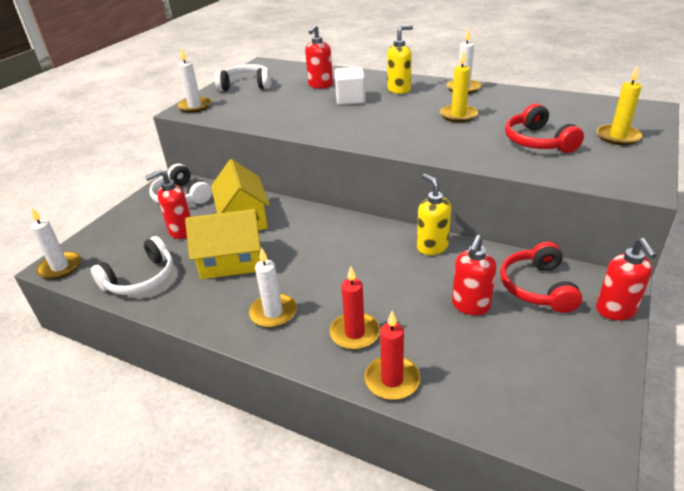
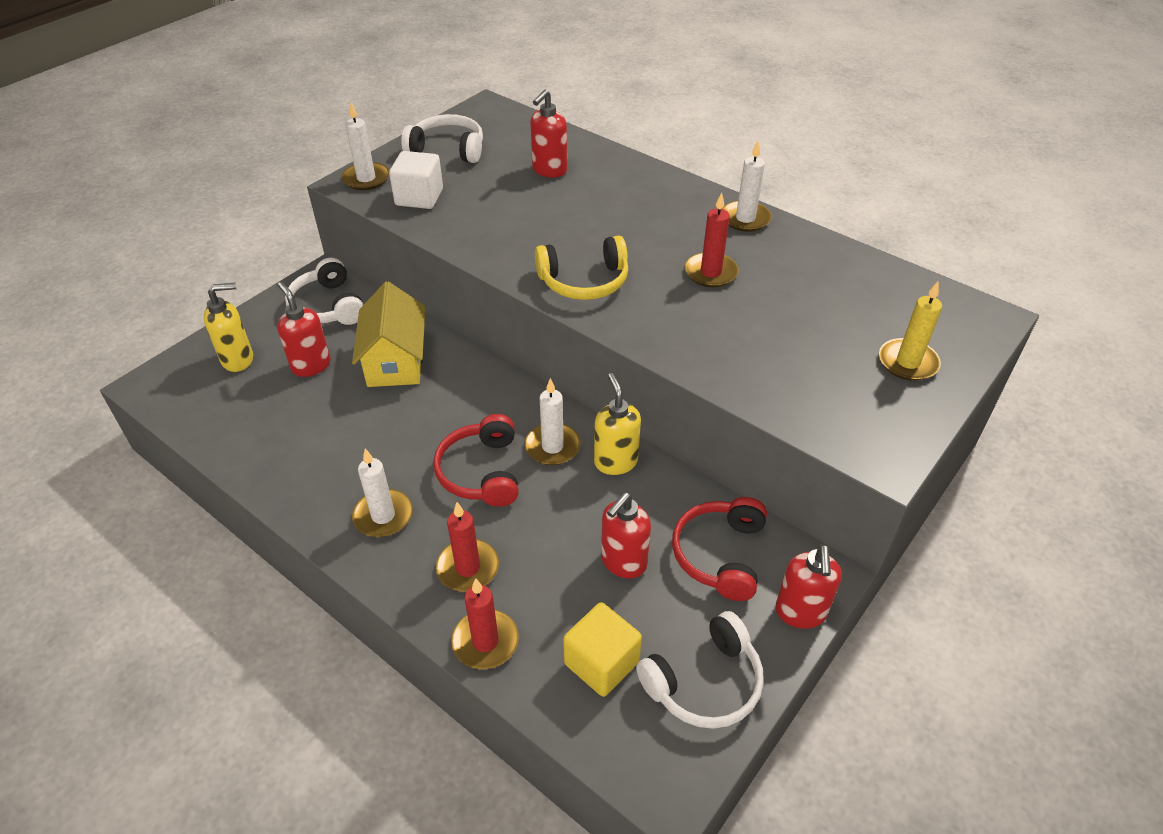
camera: 10 degrees right, 10 degrees up
(60, 267) = (154, 390): white candle -> white candle (552, 447)
(140, 278) = (243, 429): white headphones -> white headphones (704, 682)
(181, 232) = (311, 365): red soap dispenser -> red soap dispenser turned 75 degrees clockwise
(231, 262) = (358, 428): yellow house -> none
(350, 99) = (578, 208): white cube -> white cube (419, 197)
(375, 132) = (584, 281): none -> yellow headphones
(399, 90) = (654, 203): yellow soap dispenser -> yellow soap dispenser (238, 359)
(458, 115) = (710, 272): yellow candle -> red candle
(490, 375) = (601, 663): none -> yellow cube
(538, 141) = (792, 347): red headphones -> red headphones (481, 472)

